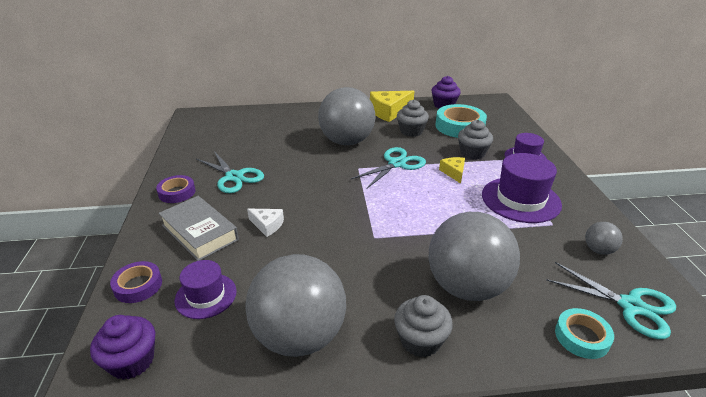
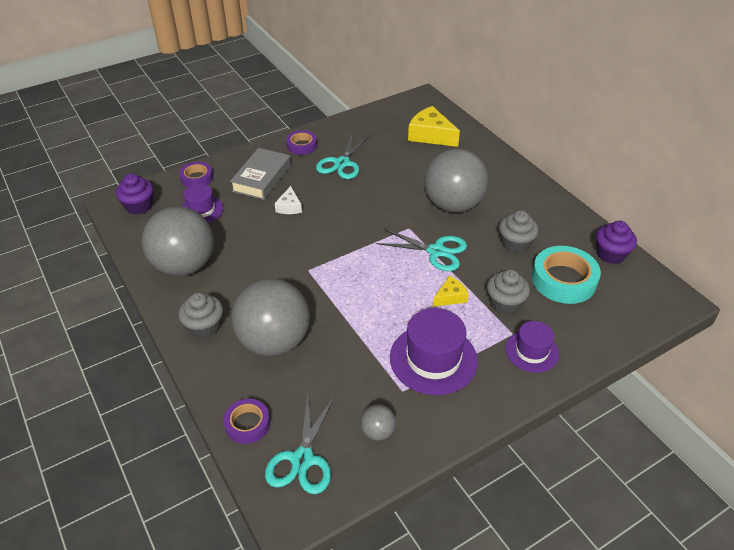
camera: 65 degrees right, 10 degrees up
(389, 112) = (548, 214): yellow cheese -> yellow cheese (430, 135)
(581, 337) = (247, 424): turquoise tape -> purple tape

